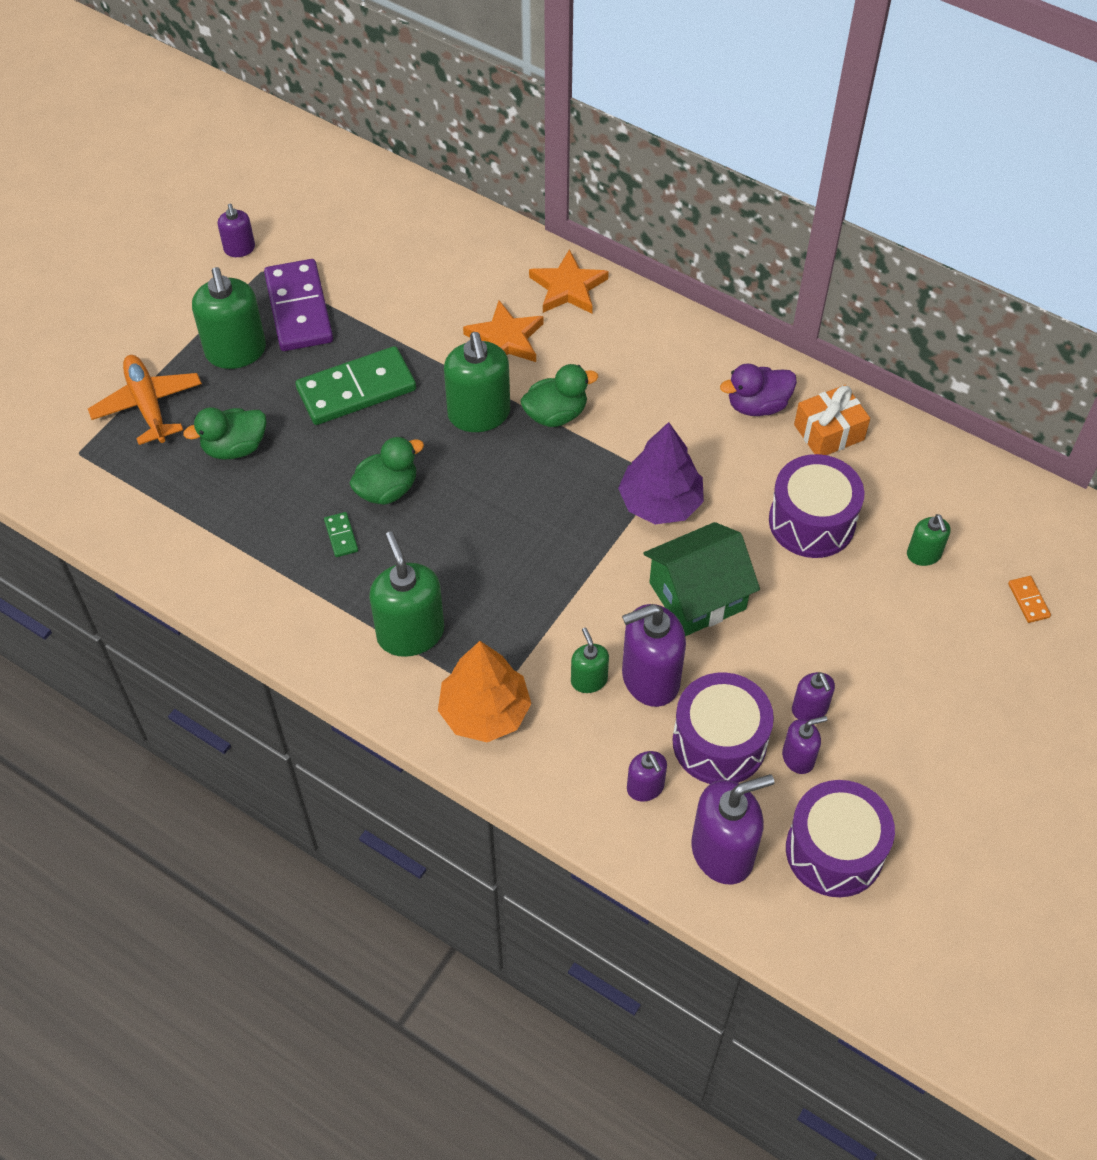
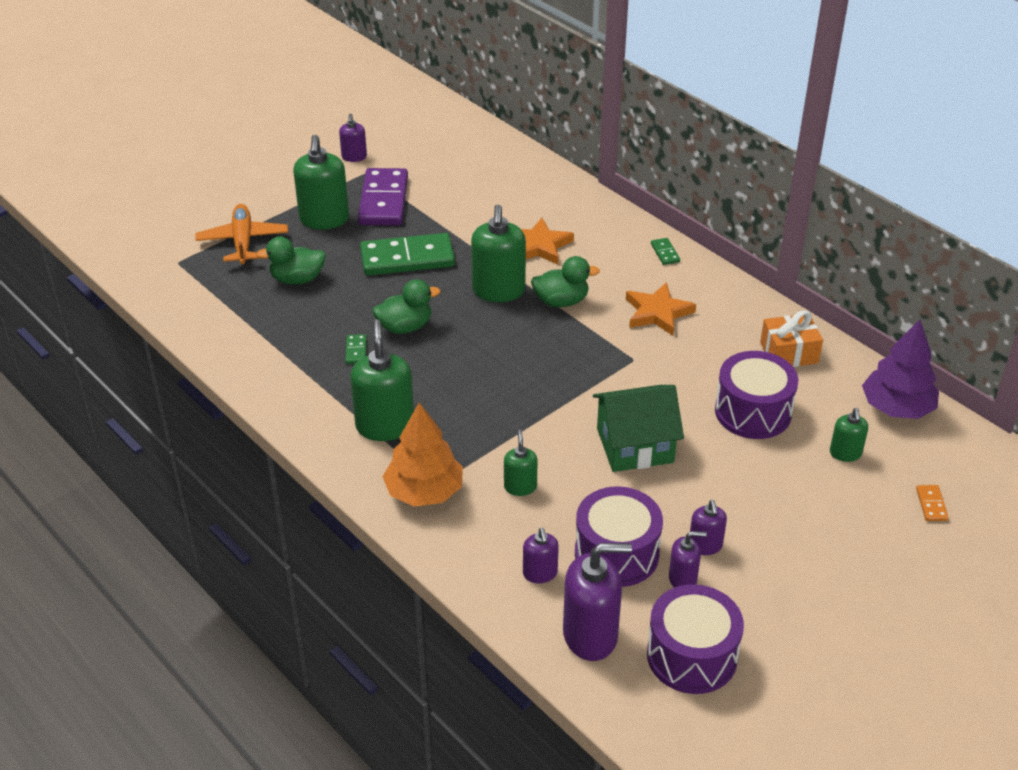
camera: 15 degrees right, 15 degrees down
(568, 287) = (602, 221): orange star -> orange star (658, 312)
(650, 679) = (572, 496): purple soap dispenser -> none
(653, 320) = (665, 253): none -> green domino
(660, 502) = (626, 375): purple tree -> purple tree (897, 408)
(757, 405) = (733, 324): purple duck -> none

